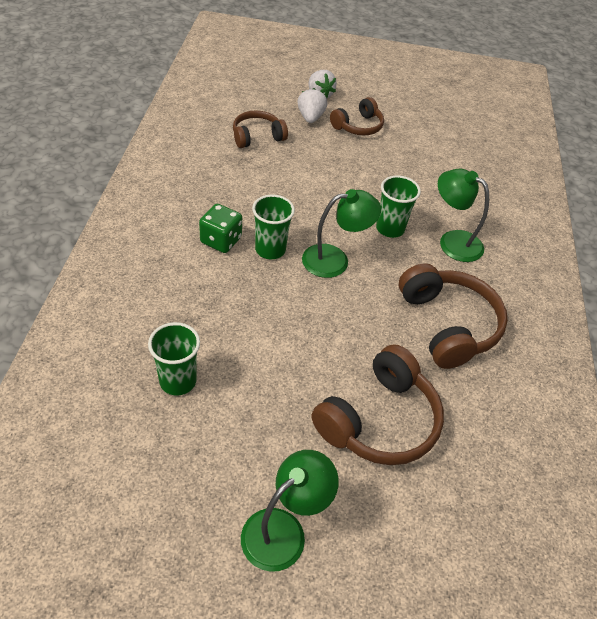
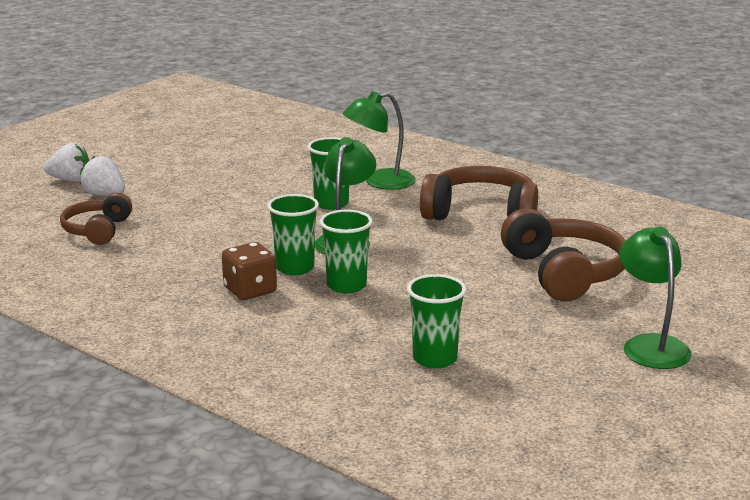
camera: 55 degrees left, 25 degrees down
(221, 240) = (250, 290): green dice -> brown dice
(262, 288) = (346, 285): none -> green cup
(358, 126) = (154, 176): brown headphones -> none

